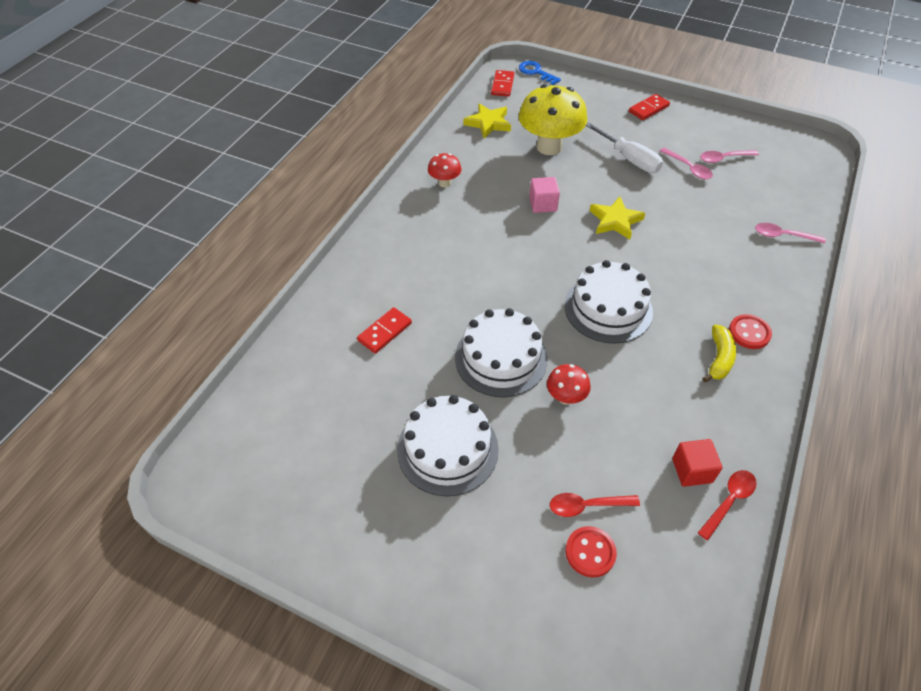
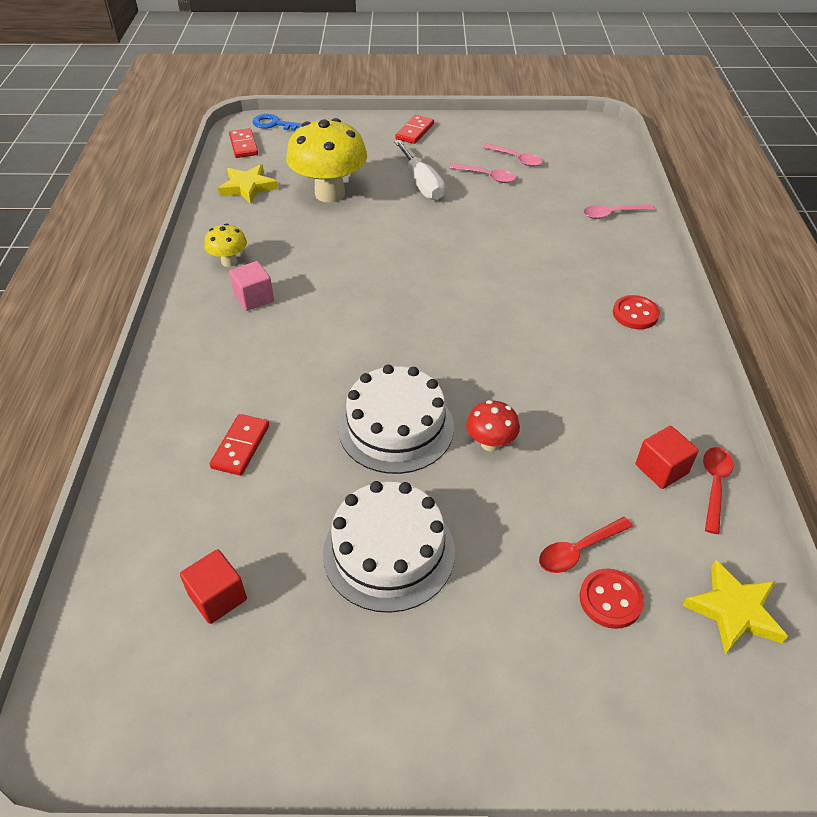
camera: 25 degrees left, 5 degrees down
(320, 433) = (218, 597): none -> red cube
(444, 183) = (229, 261): red mushroom -> yellow mushroom
(543, 204) = (354, 252): pink cube -> pink cube (254, 298)
(608, 308) = (483, 336): white cake -> none
(615, 221) = (441, 247): yellow star -> yellow star (733, 611)
(629, 158) = (421, 183): white screwdriver -> white screwdriver turned 45 degrees clockwise
(719, 358) = (621, 348): yellow banana -> none
(724, 158) = (515, 159): pink spoon -> pink spoon turned 105 degrees counterclockwise

